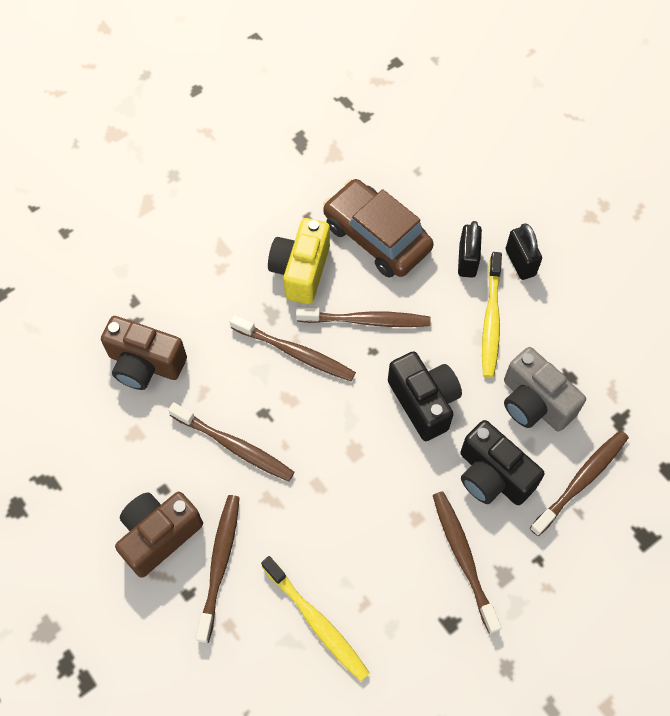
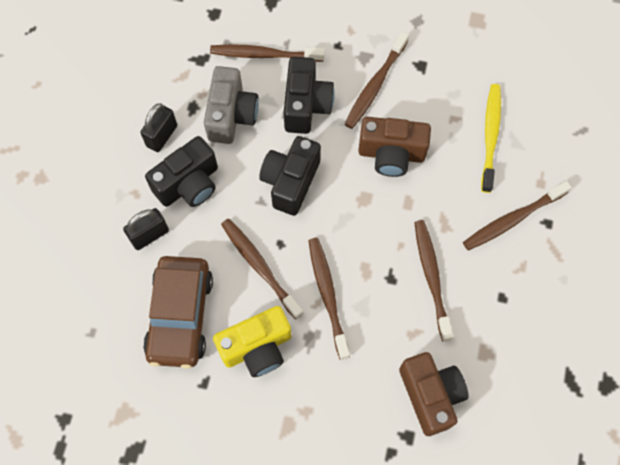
camera: 130 degrees left, 5 degrees up
(159, 535) = (532, 272): brown camera -> brown camera (391, 154)
(491, 320) = (189, 184): yellow toothbrush -> black camera
(520, 262) = (122, 198): black padlock -> black padlock (162, 136)

